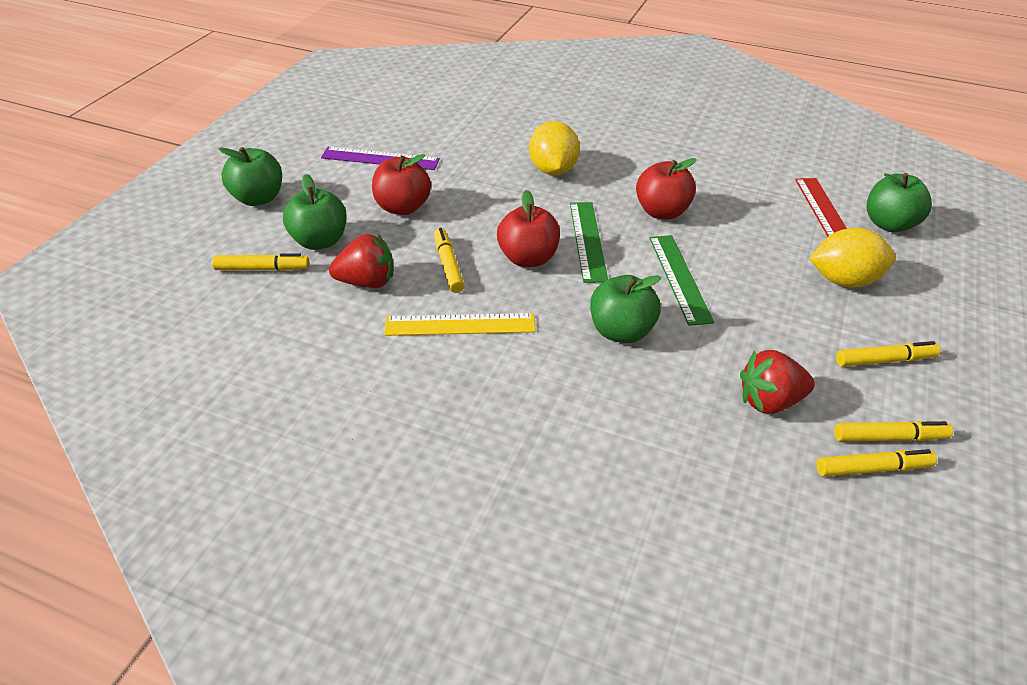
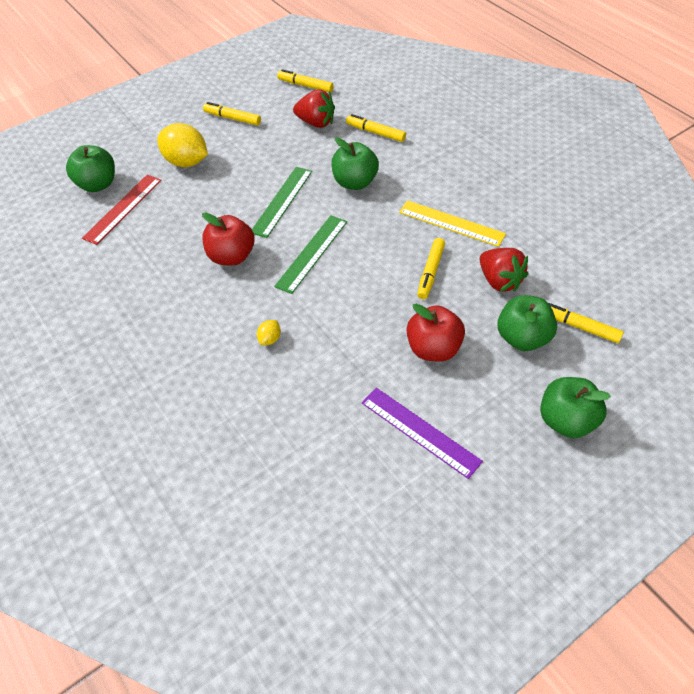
camera: 145 degrees left, 10 degrees up
(367, 282) = (499, 281): red strawberry -> red strawberry turned 150 degrees counterclockwise
(528, 258) = (368, 255): red apple -> none
(552, 170) = (270, 339): yellow lemon -> yellow lemon, size x0.44
(889, 438) = (281, 92): yellow marker -> yellow marker (375, 132)

